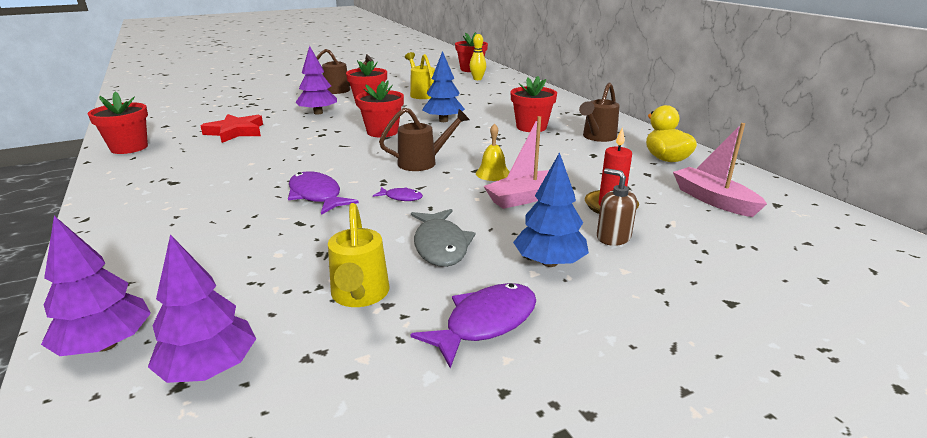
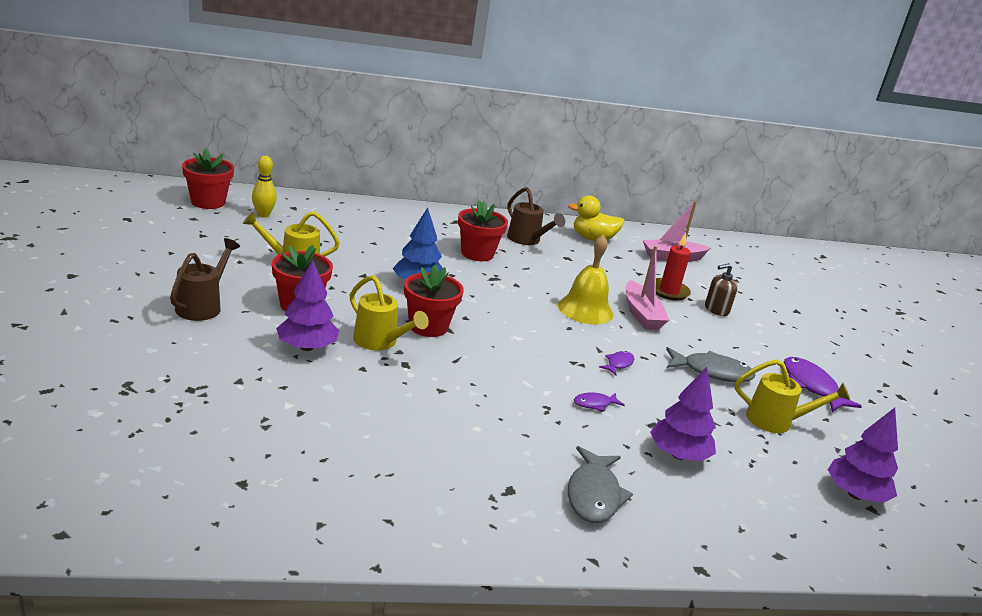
camera: 75 degrees left, 0 degrees up
(106, 344) = (829, 540): purple tree -> purple tree (678, 455)
(129, 148) = (337, 524): red flower pot -> none
(173, 210) = (593, 495): none -> grey fish
(235, 132) = (339, 422): red star -> none
(316, 195) = (595, 404): purple fish -> purple fish, size x0.52
(344, 125) = (379, 342): none -> yellow watering can
(423, 162) = (539, 331): brown watering can -> none
(493, 173) = (585, 310): yellow bell -> yellow bell, size x1.66
(549, 262) = (744, 342): blue tree -> none

